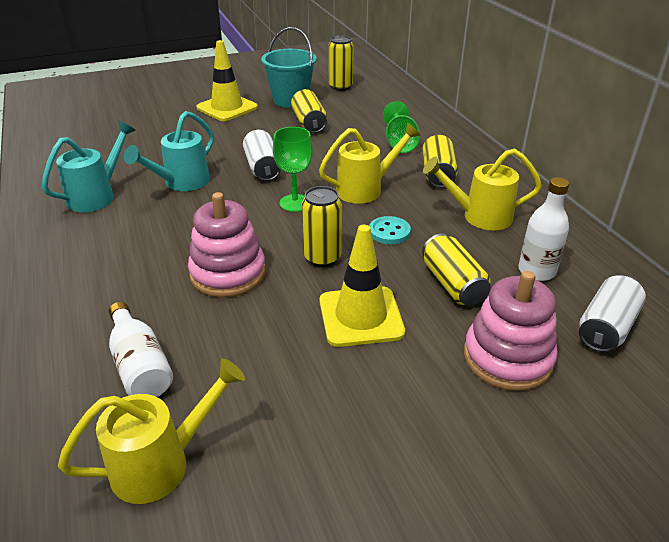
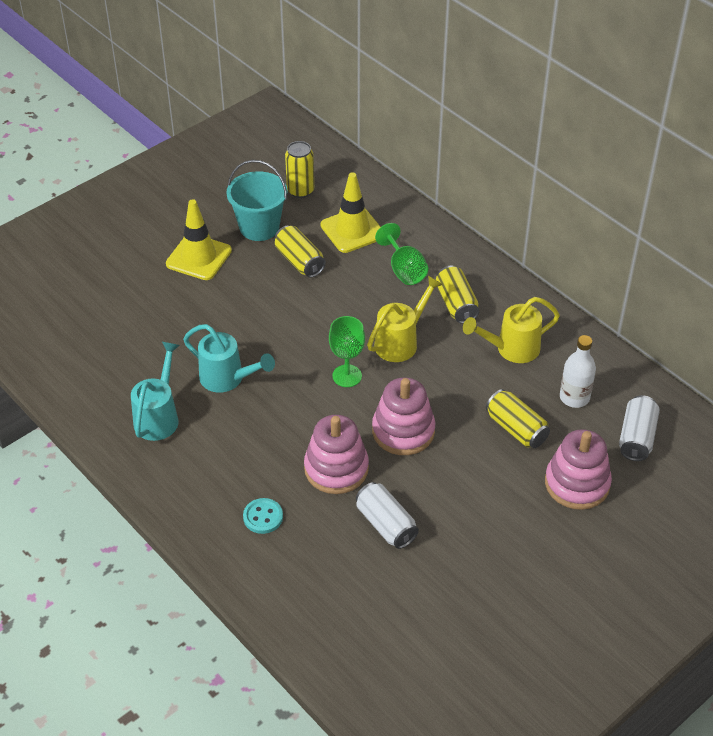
camera: 20 degrees left, 10 degrees up
(140, 365) = (325, 567): white bottle -> none
(161, 464) = (388, 628): yellow watering can -> none
(182, 183) = (227, 379): turquoise watering can -> turquoise watering can turned 75 degrees counterclockwise
(263, 168) = (291, 339): white can -> white can (386, 524)
(322, 258) = (403, 431): yellow can -> pink stacking toy
(361, 316) = (461, 479): yellow traffic cone -> yellow traffic cone (352, 230)
(389, 232) = (444, 387): turquoise button -> turquoise button (263, 517)

